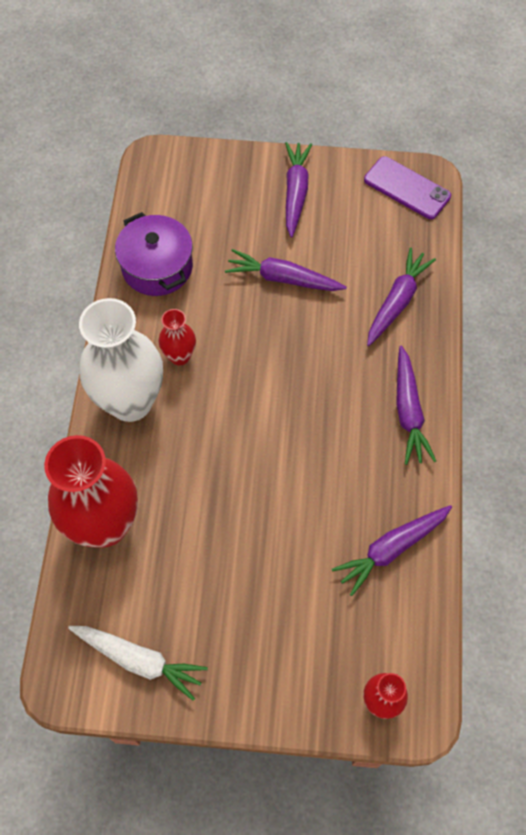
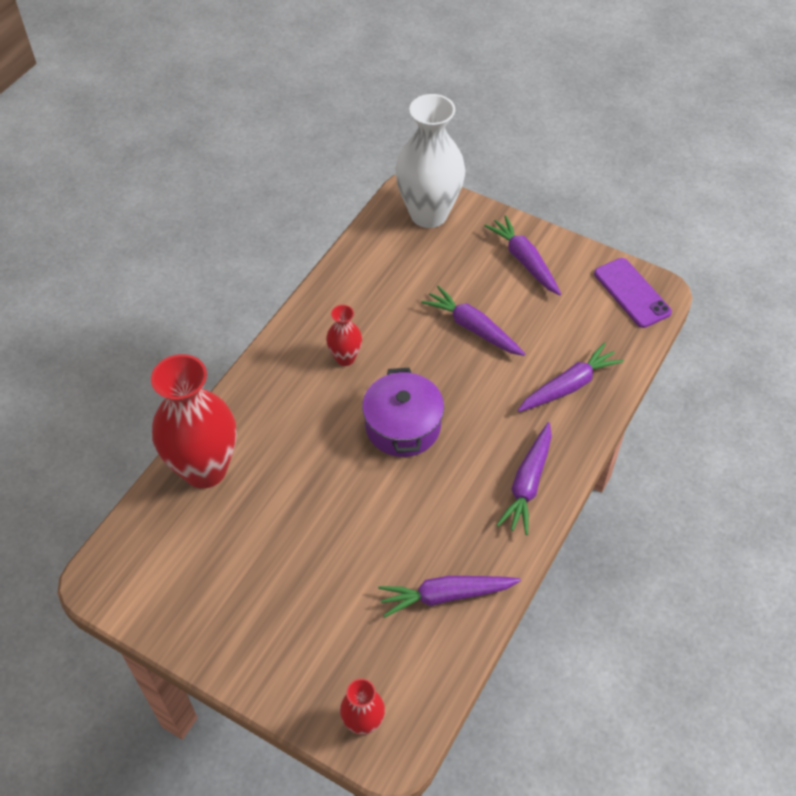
camera: 25 degrees right, 10 degrees down
(130, 402) = (282, 379): white vase -> white vase (428, 214)
(139, 660) = (171, 591): white carrot -> none
(157, 267) = (366, 279): purple pot -> purple pot (403, 426)
(295, 192) = (524, 261): purple carrot -> purple carrot turned 60 degrees counterclockwise

